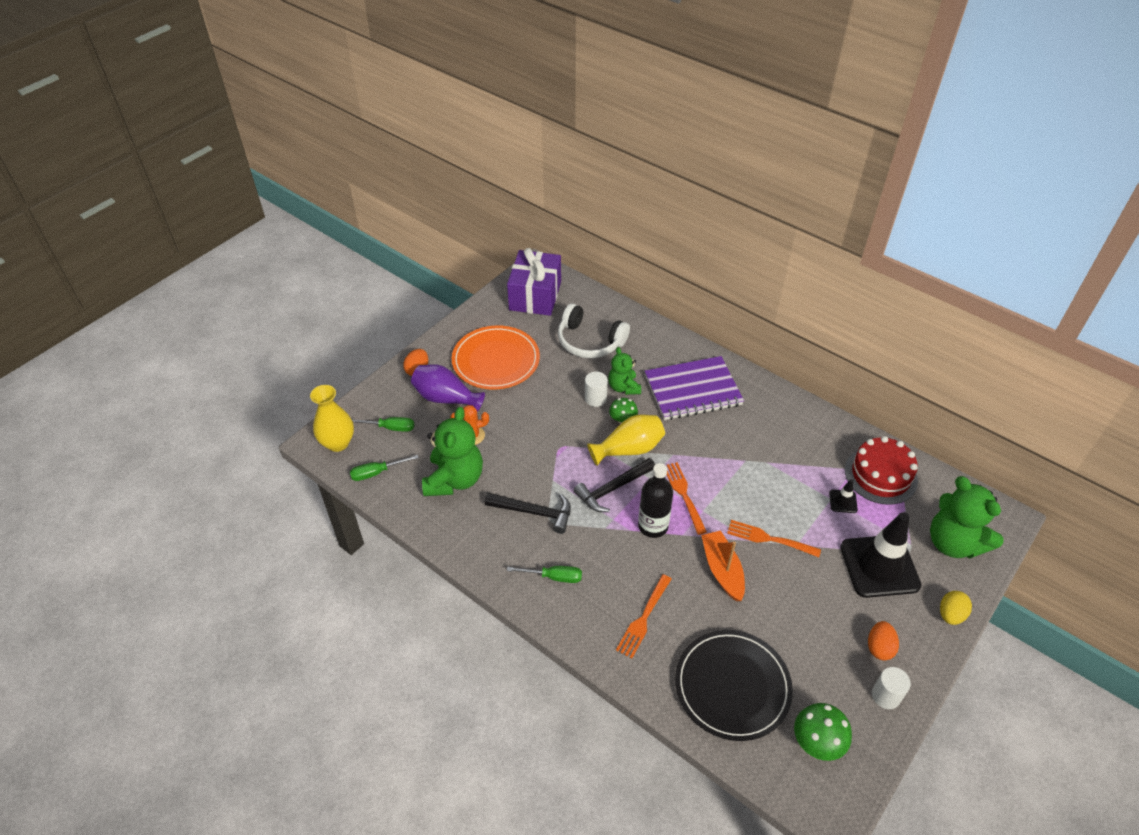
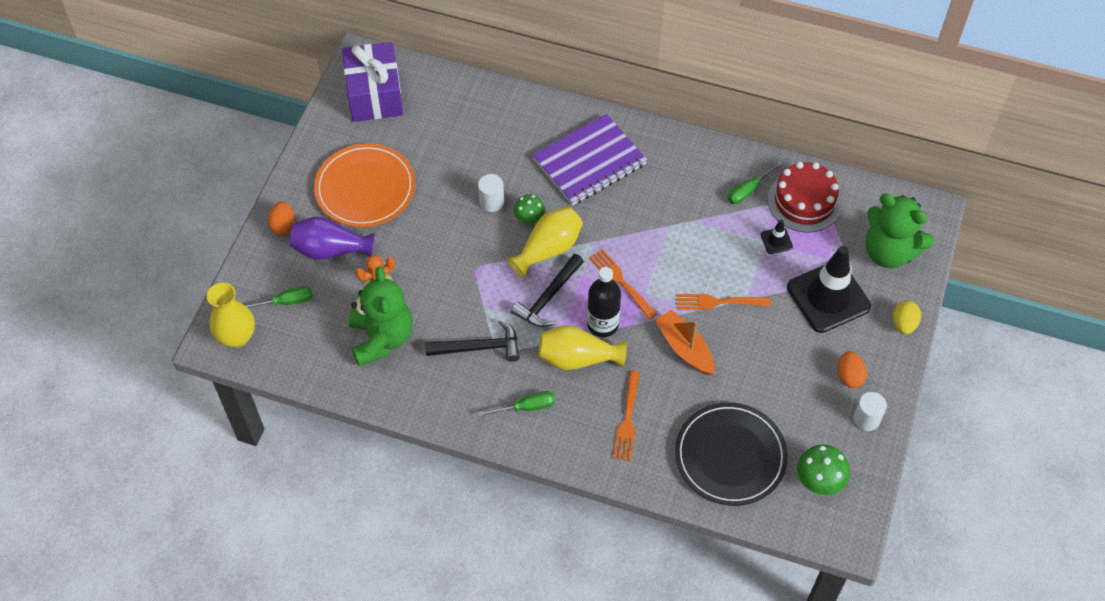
camera: 20 degrees left, 10 degrees up
(377, 473) = (296, 356): green screwdriver -> green screwdriver (748, 190)
(589, 341) = (458, 135): white headphones -> none
(618, 548) = (577, 358): none -> yellow vase
(623, 387) = (516, 180): green teddy bear -> none

